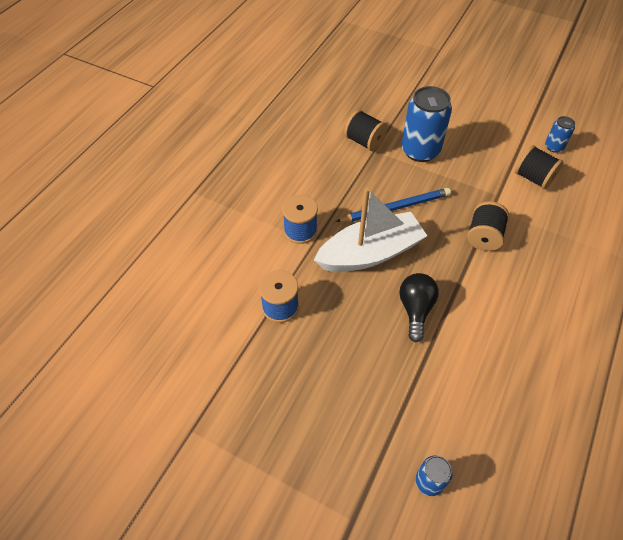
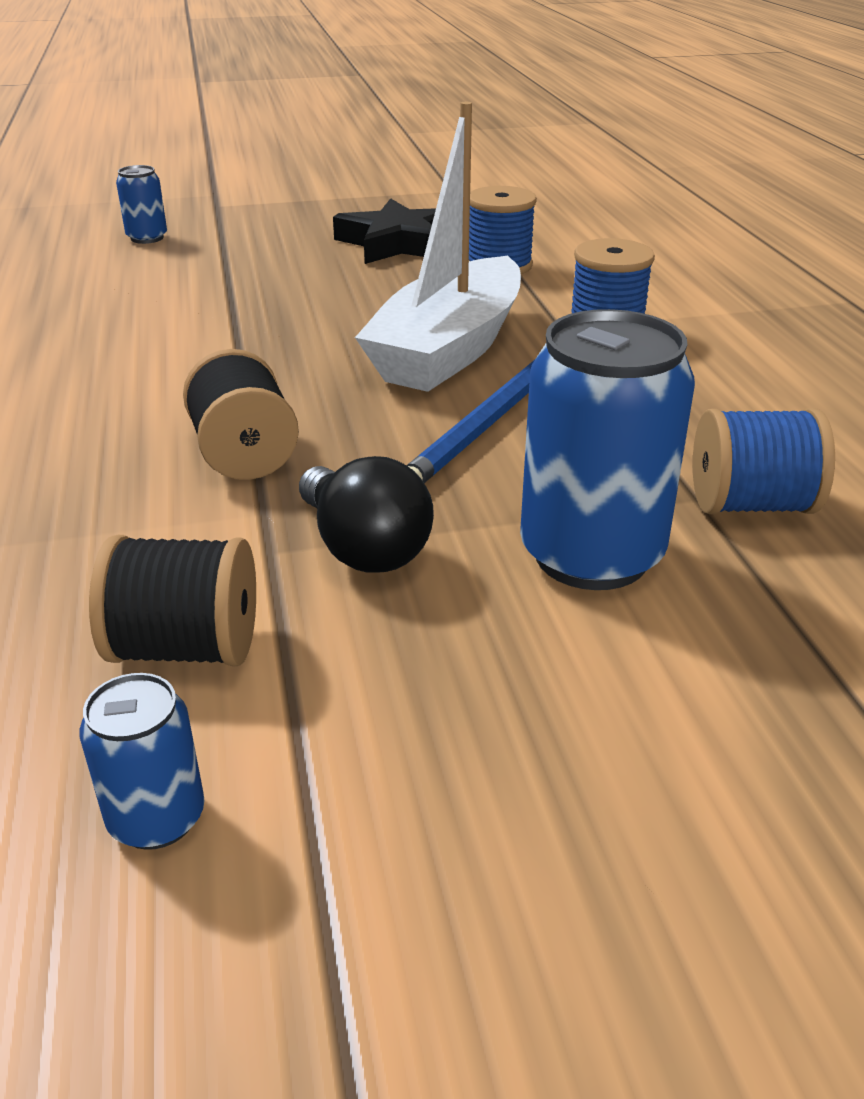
camera: 140 degrees right, 20 degrees down
(299, 367) = (398, 243): none -> black star
(364, 141) = (750, 505): black spool -> blue spool
(415, 310) = (293, 326): black light bulb -> black light bulb (364, 548)

